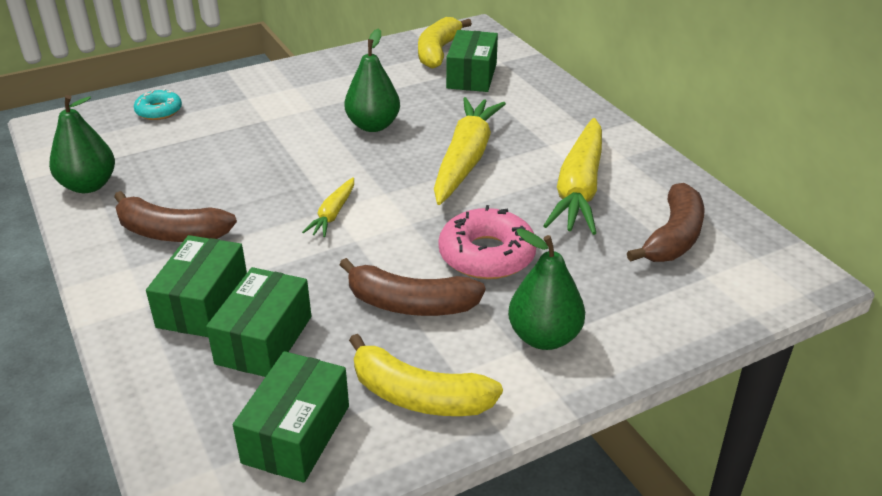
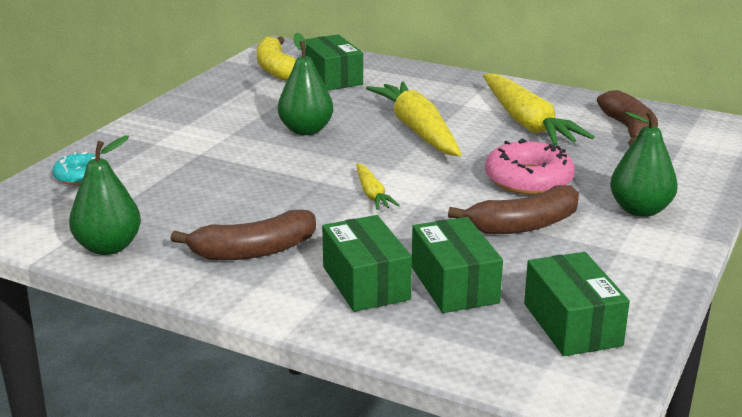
camera: 35 degrees left, 10 degrees down
(419, 396) = (616, 271): yellow banana -> none

